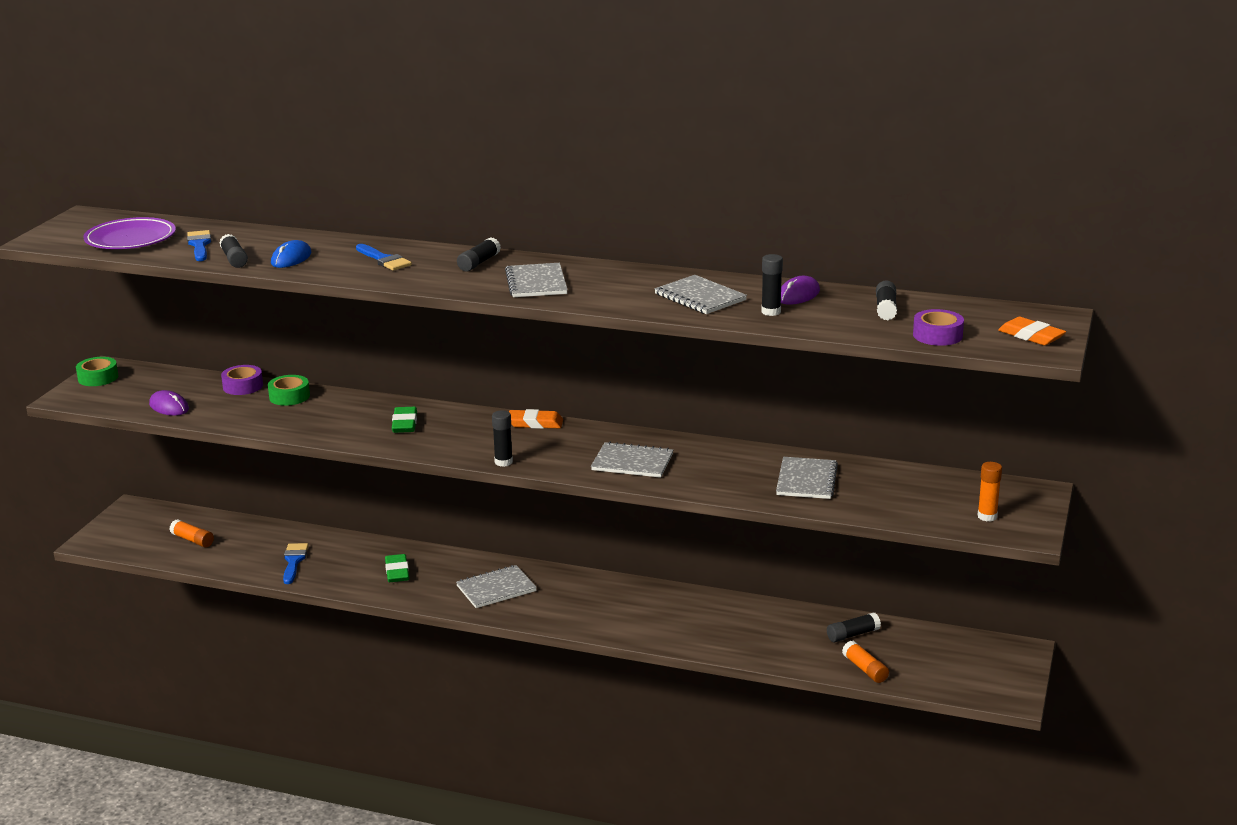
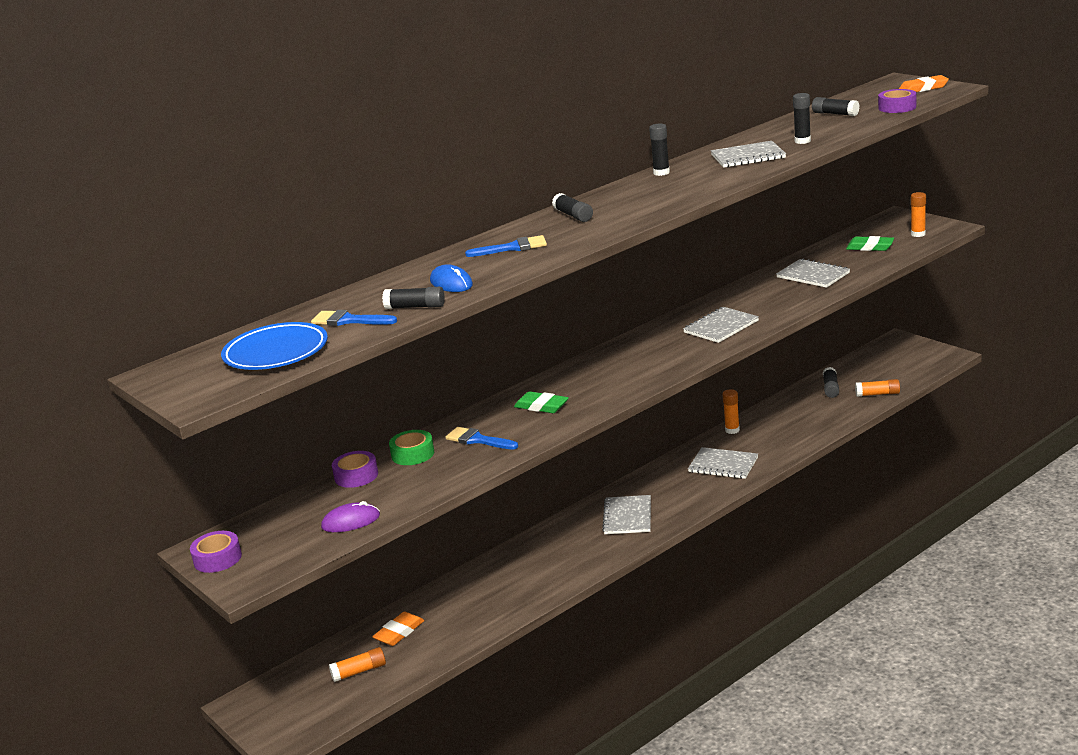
camera: 55 degrees left, 0 degrees up
(98, 378) = (217, 558): green tape -> purple tape
(130, 239) = (276, 352): purple plate -> blue plate
(294, 561) = (469, 614): blue brush -> blue brush (477, 440)
(397, 572) = (549, 560): green eraser -> green eraser (870, 247)
(503, 462) = (665, 374): black glue stick -> black glue stick (661, 173)
(535, 423) = (608, 353): orange eraser -> orange eraser (399, 632)
(536, 283) = (647, 200): grey notebook -> grey notebook (723, 465)
(707, 598) = (732, 430): none -> orange glue stick
(798, 295) = (779, 131): purple mouse -> none

